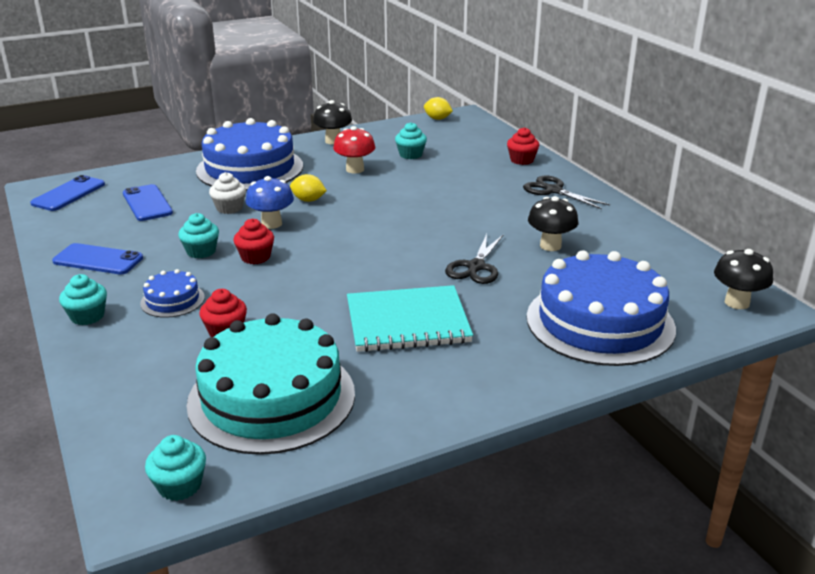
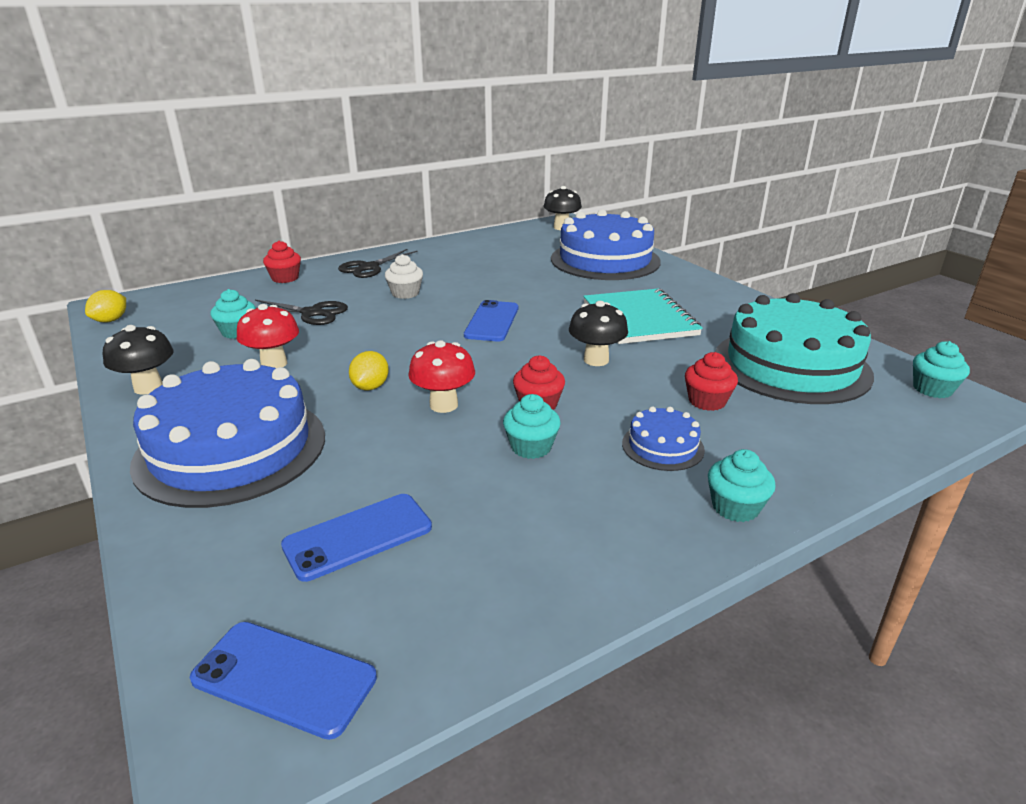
camera: 95 degrees left, 0 degrees up
(98, 260) = (579, 541): blue phone -> blue phone (492, 321)
(229, 208) = (389, 445): white cupcake -> white cupcake (405, 293)
(271, 224) = (443, 405): blue mushroom -> red mushroom
(476, 267) = (532, 296): black scissors -> black scissors (312, 313)
(550, 246) = (486, 271): black mushroom -> black mushroom (596, 360)

